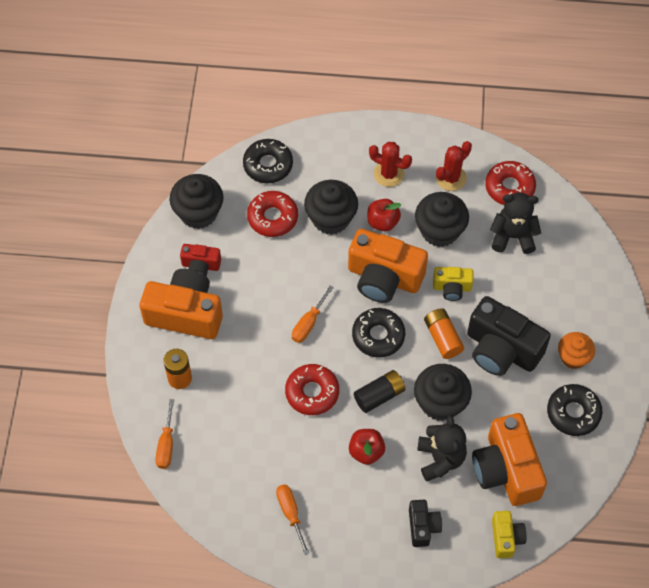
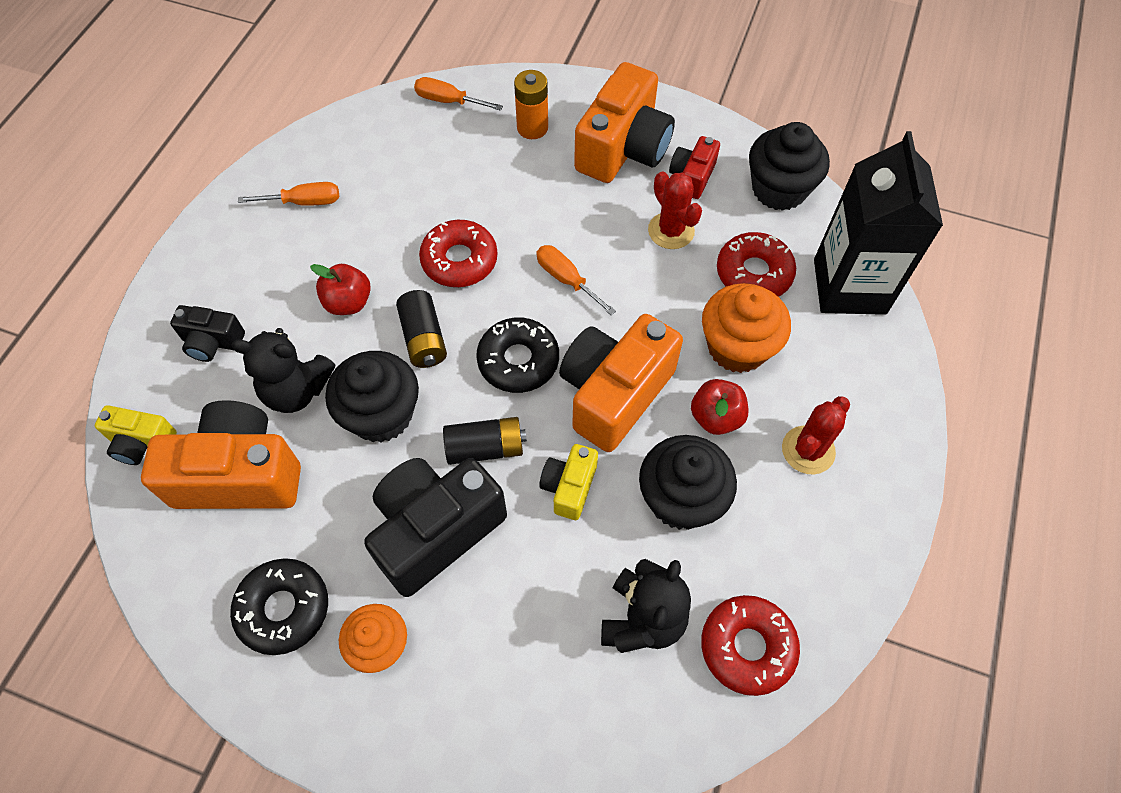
camera: 105 degrees right, 0 degrees up
(268, 165) = (849, 286): black donut -> black carton
(331, 218) = (737, 347): black cupcake -> orange cupcake
(442, 338) = (485, 448): orange battery -> black battery
(451, 178) = (784, 548): red cactus -> red cactus (671, 231)

